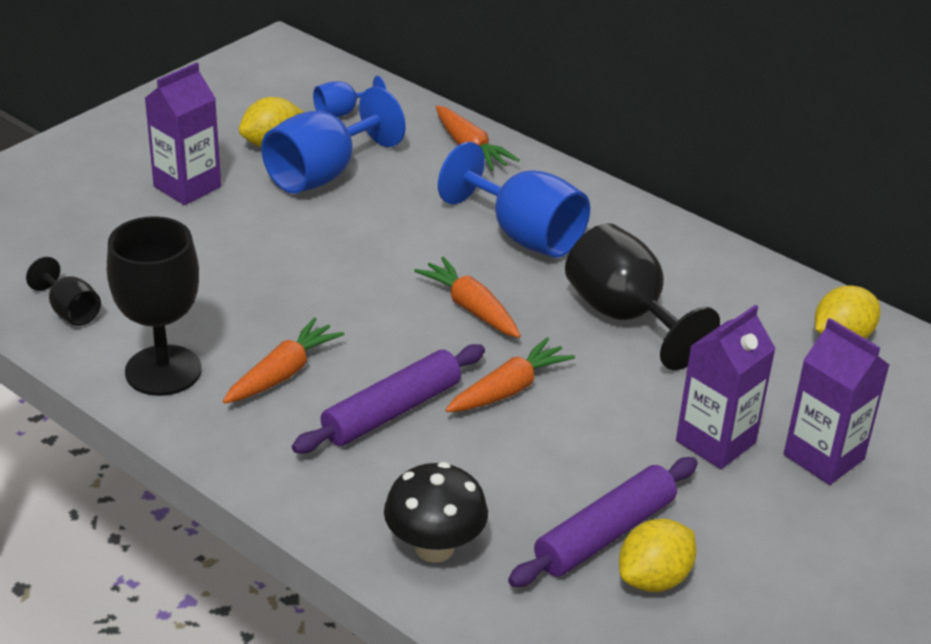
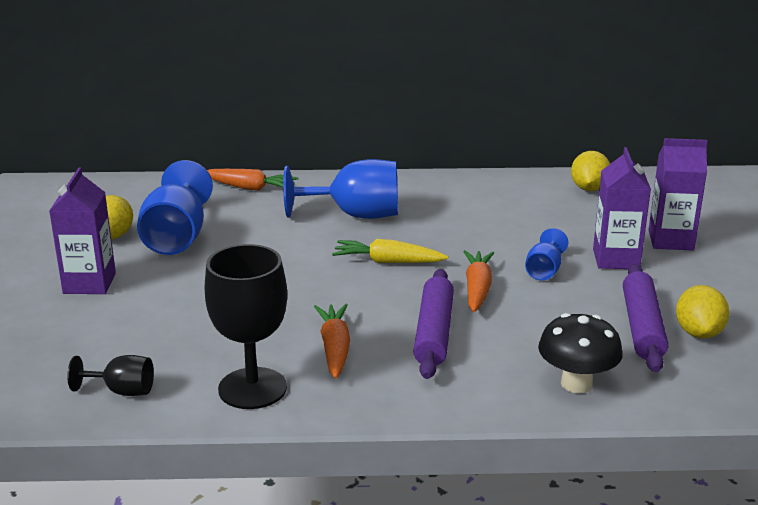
camera: 40 degrees left, 10 degrees down
(342, 113) = (135, 202): blue goblet -> blue goblet (544, 271)
(471, 308) = (388, 262): orange carrot -> yellow carrot
(625, 316) = (475, 227): black goblet -> none

